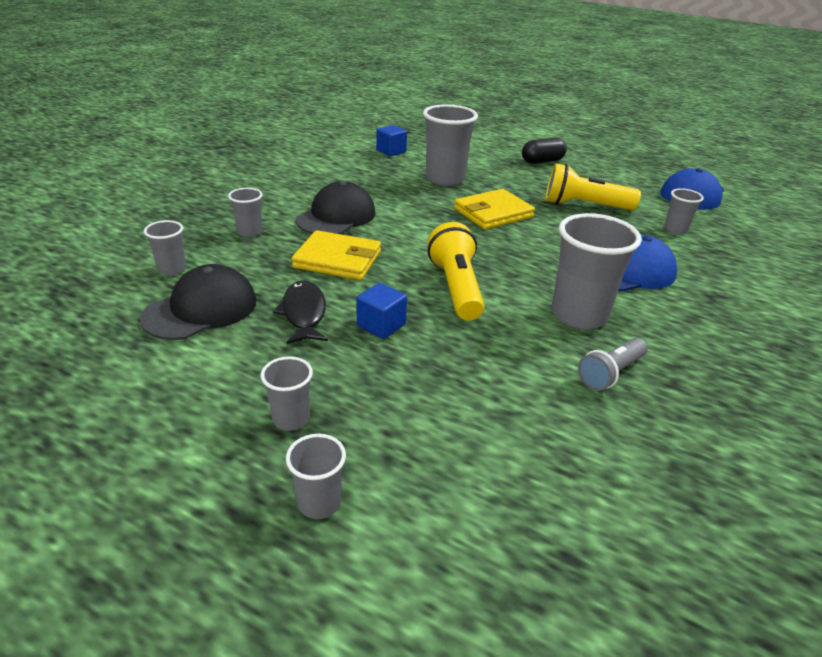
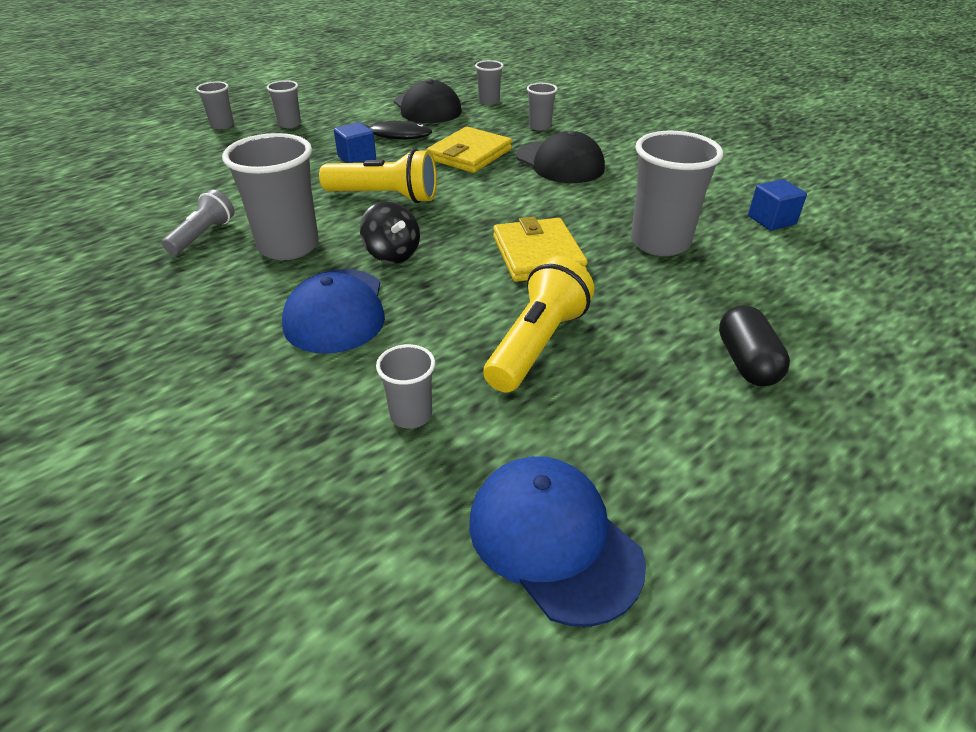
camera: 110 degrees right, 5 degrees up
(542, 264) = (392, 254): none -> black spinning top
(610, 373) = (203, 235): grey flashlight -> grey flashlight turned 45 degrees clockwise

